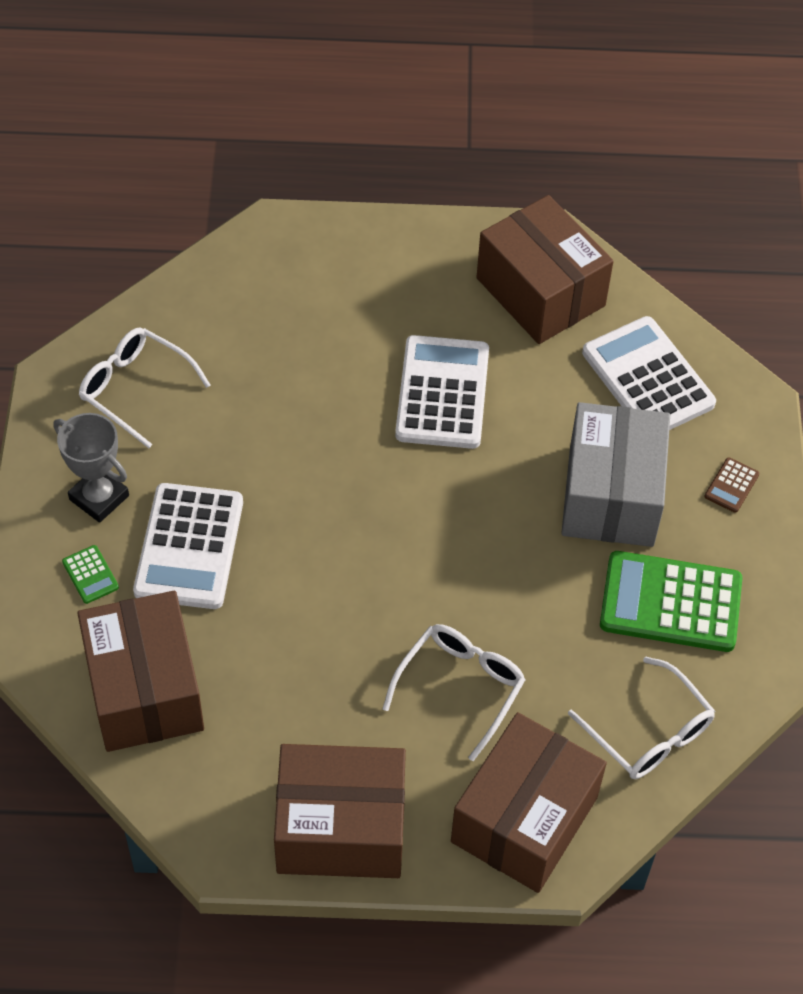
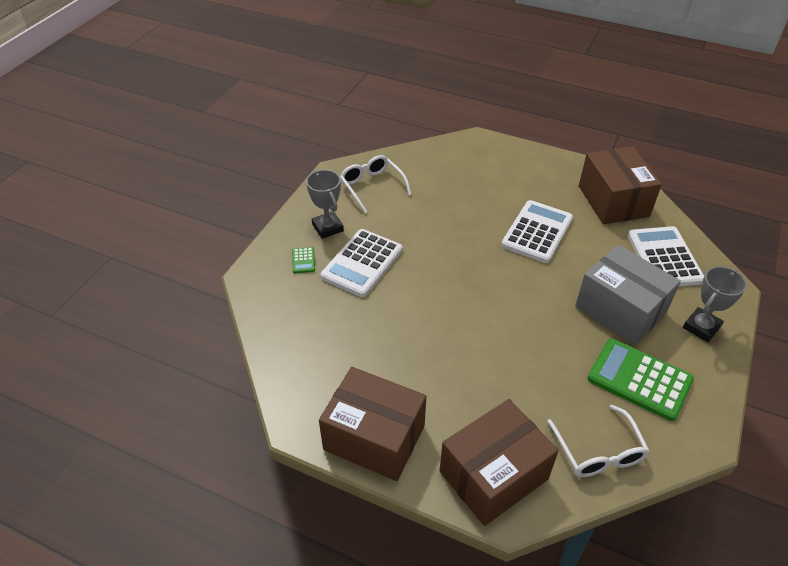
camera: 25 degrees right, 10 degrees down
(145, 690) = (301, 324): brown box -> none
(460, 687) = (484, 383): white glasses -> none
(611, 495) = (620, 310): grey box -> grey box turned 75 degrees counterclockwise
(731, 485) = (701, 327): brown calculator -> grey trophy

